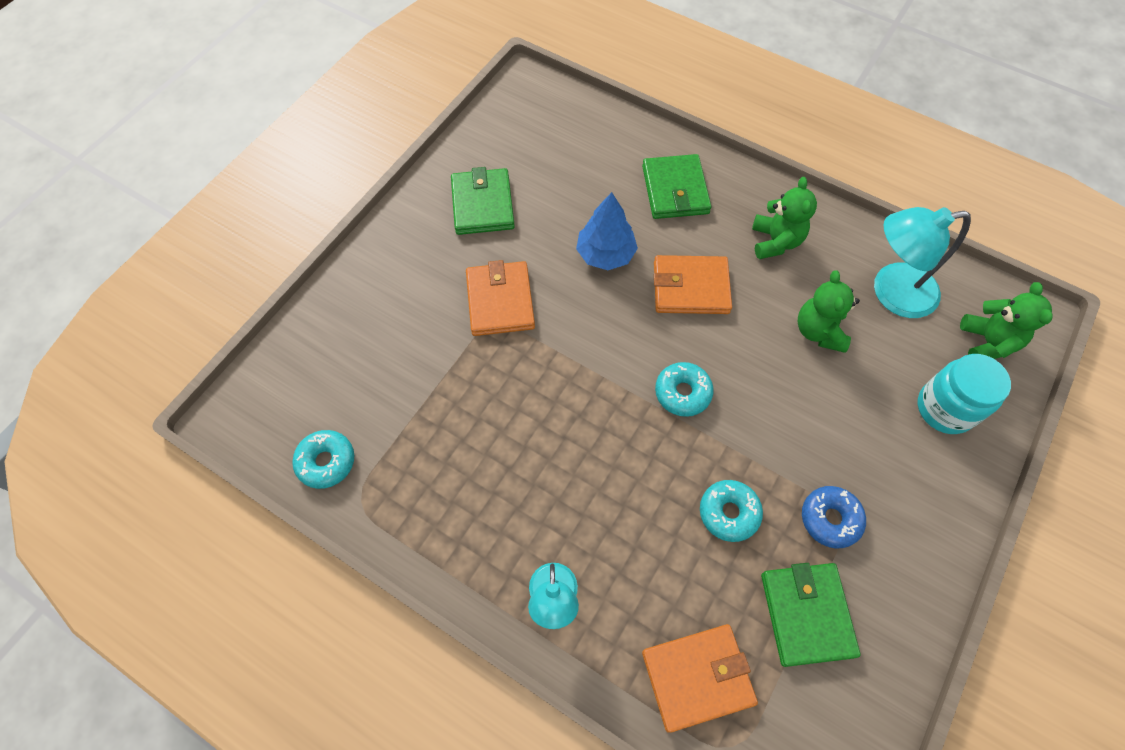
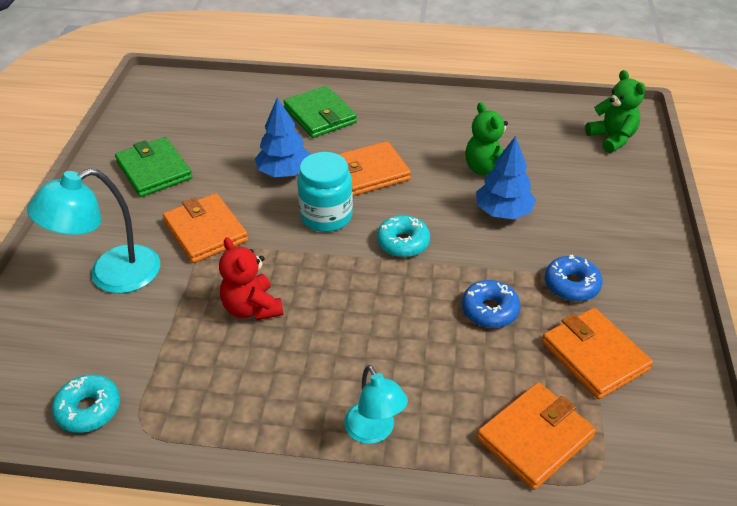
camera: 25 degrees left, 20 degrees down
(505, 411) = (252, 308): none -> red teddy bear
(729, 513) = (489, 310): turquoise donut -> blue donut
(775, 241) = (419, 125): green teddy bear -> none
(806, 614) = (594, 356): green wallet -> orange wallet
(807, 395) = (503, 212): none -> blue tree
(891, 292) = (525, 130): turquoise lamp -> turquoise lamp (111, 275)
(945, 408) = (609, 186): turquoise jar -> turquoise jar (326, 216)

